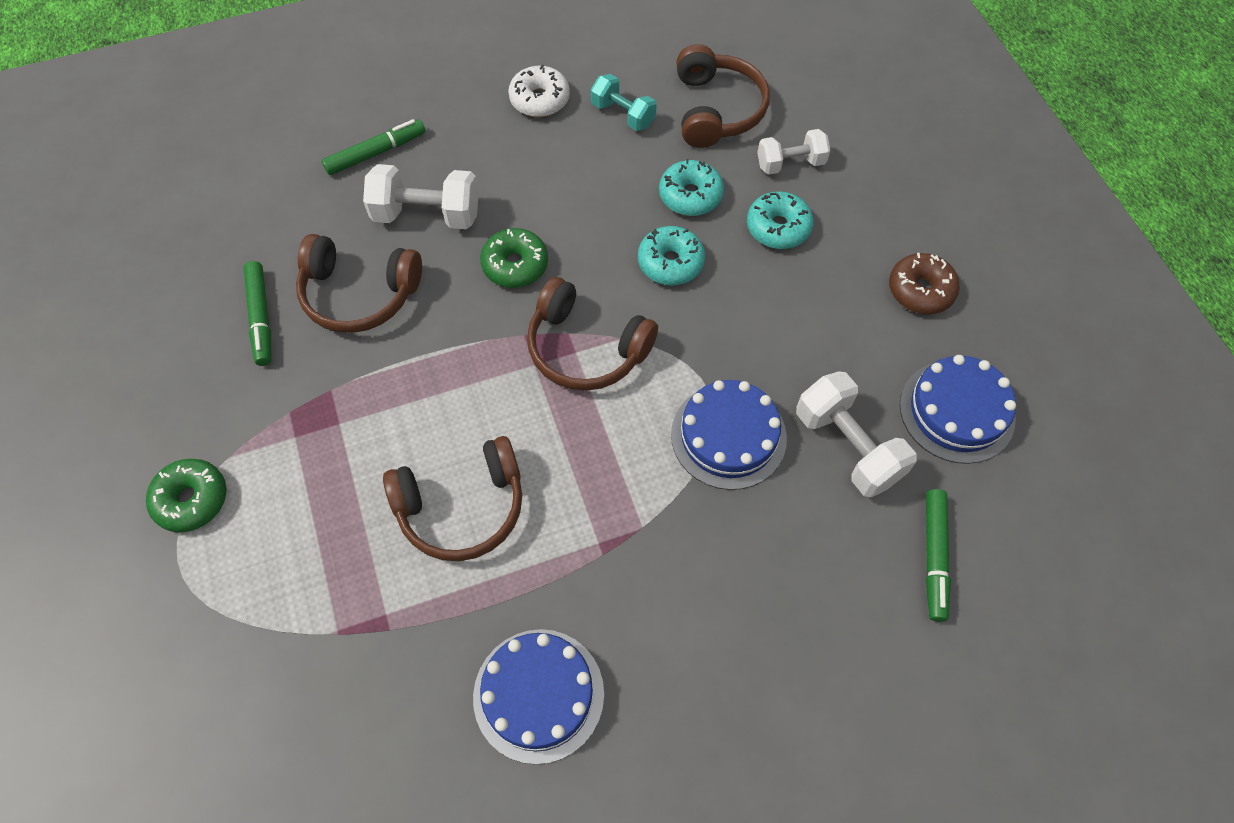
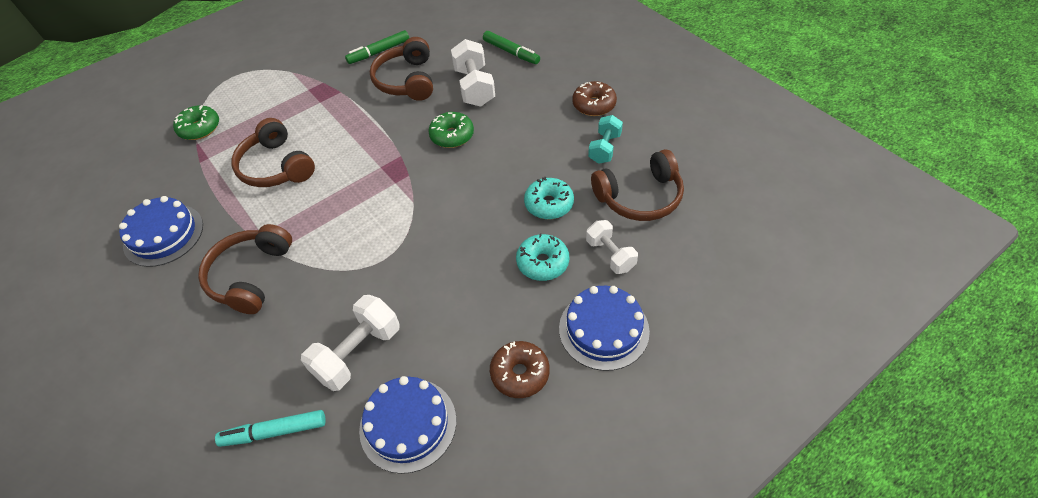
camera: 75 degrees right, 10 degrees down
(191, 500) = (265, 69): green donut -> green donut (199, 128)
(539, 99) = (594, 105): white donut -> brown donut
(586, 348) = (400, 187): brown headphones -> brown headphones (251, 276)
(670, 263) = (484, 209): turquoise donut -> none
(728, 436) = (351, 279): blue cake -> blue cake (603, 329)
(934, 557) = (274, 432): green marker -> turquoise marker

